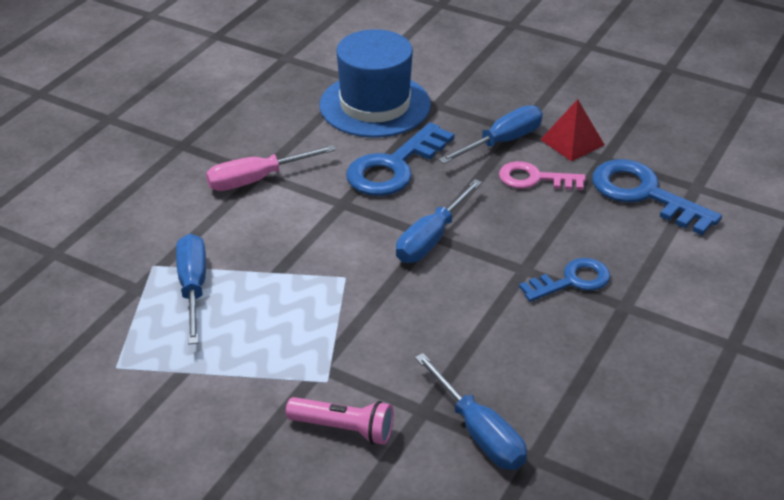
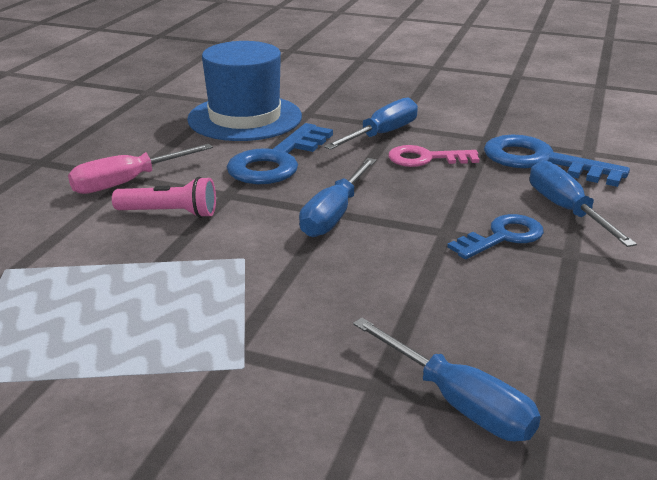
camera: 10 degrees left, 10 degrees down
(193, 287) = (57, 285): blue screwdriver -> blue screwdriver (566, 210)
(343, 429) = (277, 420): pink flashlight -> pink flashlight (169, 213)
(572, 142) = (451, 129): red pyramid -> none

